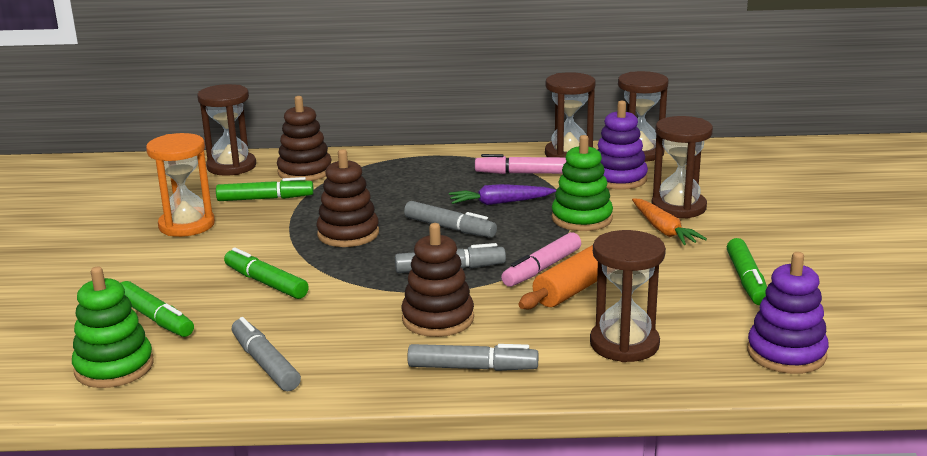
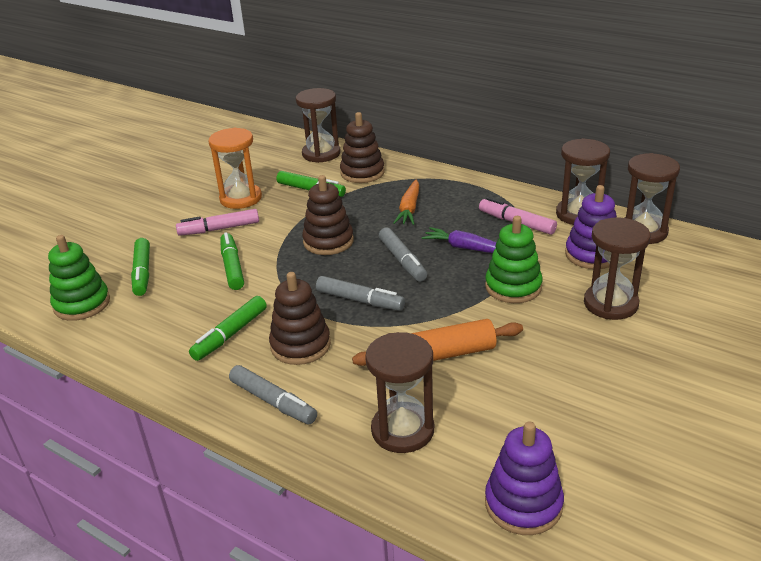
camera: 35 degrees right, 10 degrees up
(265, 363) = (159, 338): grey marker -> none
(542, 268) = (425, 327): pink marker -> pink marker (219, 229)
(663, 230) = (569, 324): orange carrot -> orange carrot (409, 209)
(747, 280) = (580, 408): green marker -> green marker (230, 335)

